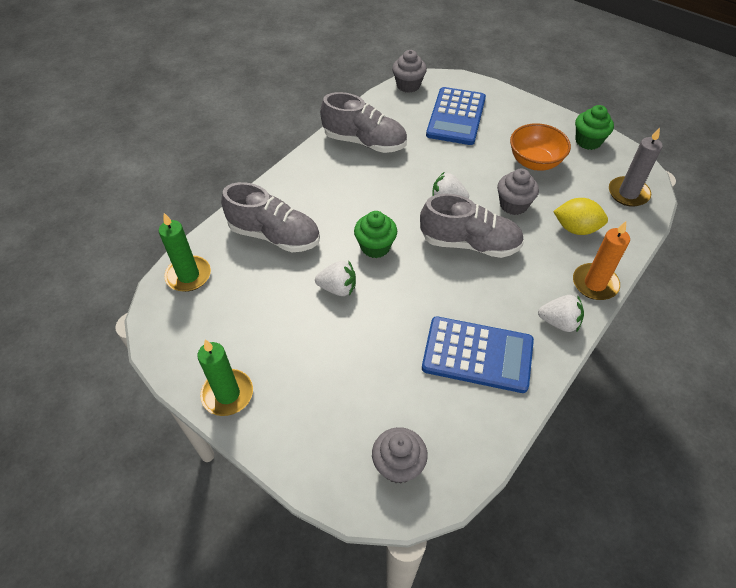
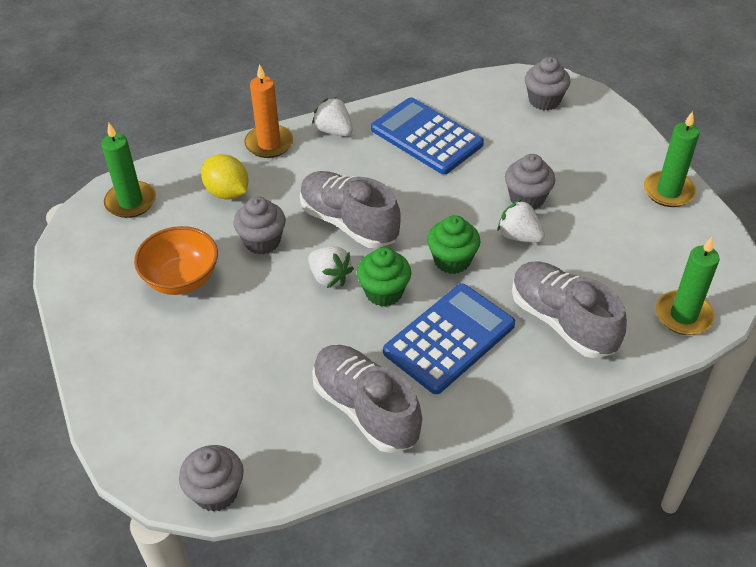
camera: 150 degrees left, 5 degrees down
(350, 327) = (527, 198): none -> grey cupcake
(456, 117) = (204, 392): blue calculator -> blue calculator (449, 338)
(588, 141) = (88, 277): green cupcake -> green cupcake (384, 292)
(628, 193) = (130, 202): grey candle -> green candle

